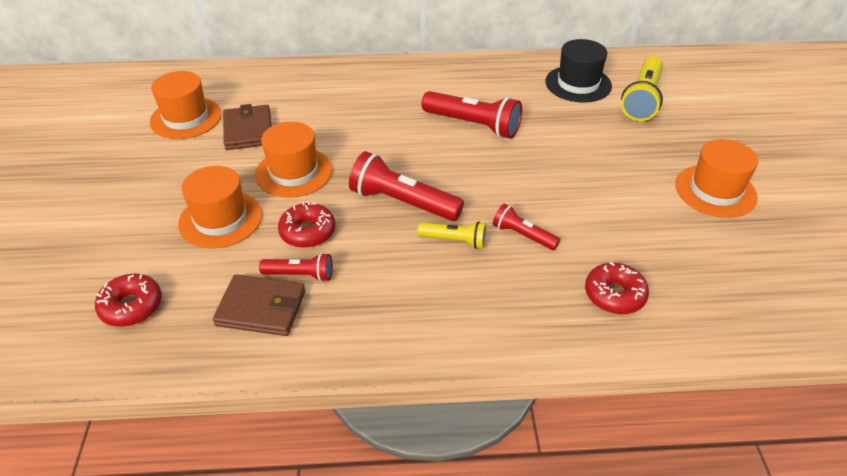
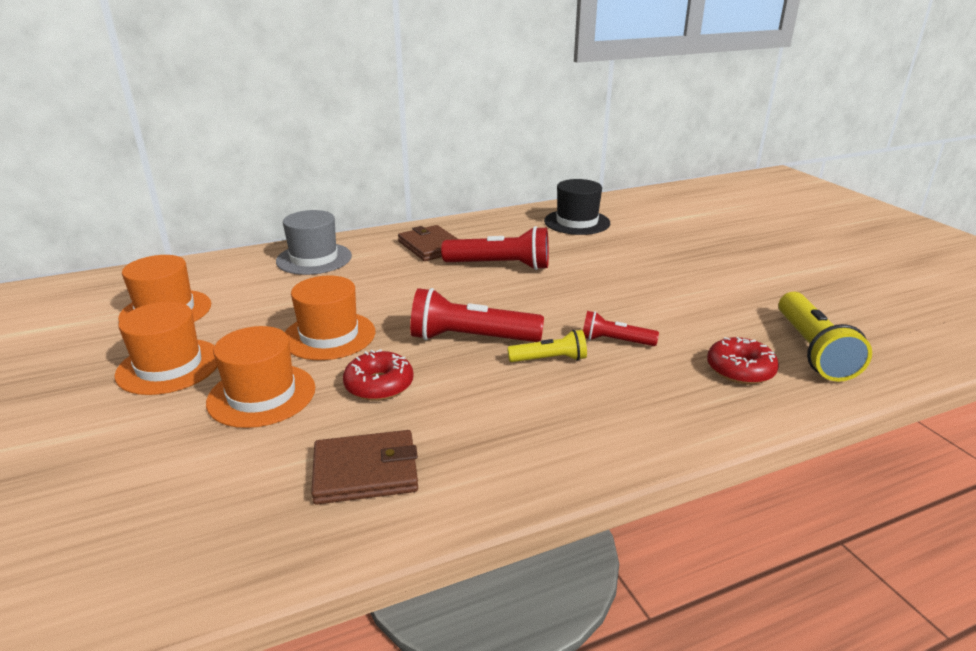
camera: 20 degrees left, 15 degrees down
(131, 306) = (181, 513): red donut -> none
(248, 130) = (252, 309): brown wallet -> brown wallet (430, 246)
(300, 275) = (395, 427): red flashlight -> none
(319, 83) = (314, 259): none -> grey hat
(642, 99) = (642, 224): yellow flashlight -> yellow flashlight (812, 350)
(715, 191) = (758, 275): orange hat -> orange hat (169, 366)

